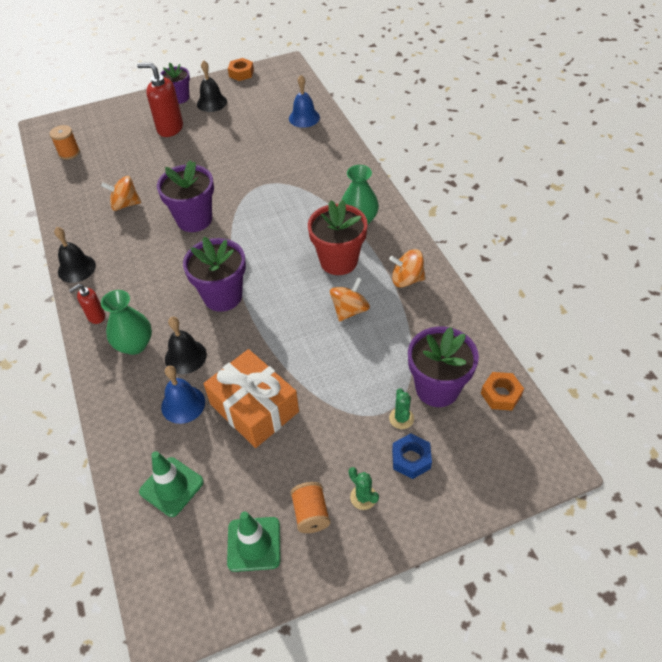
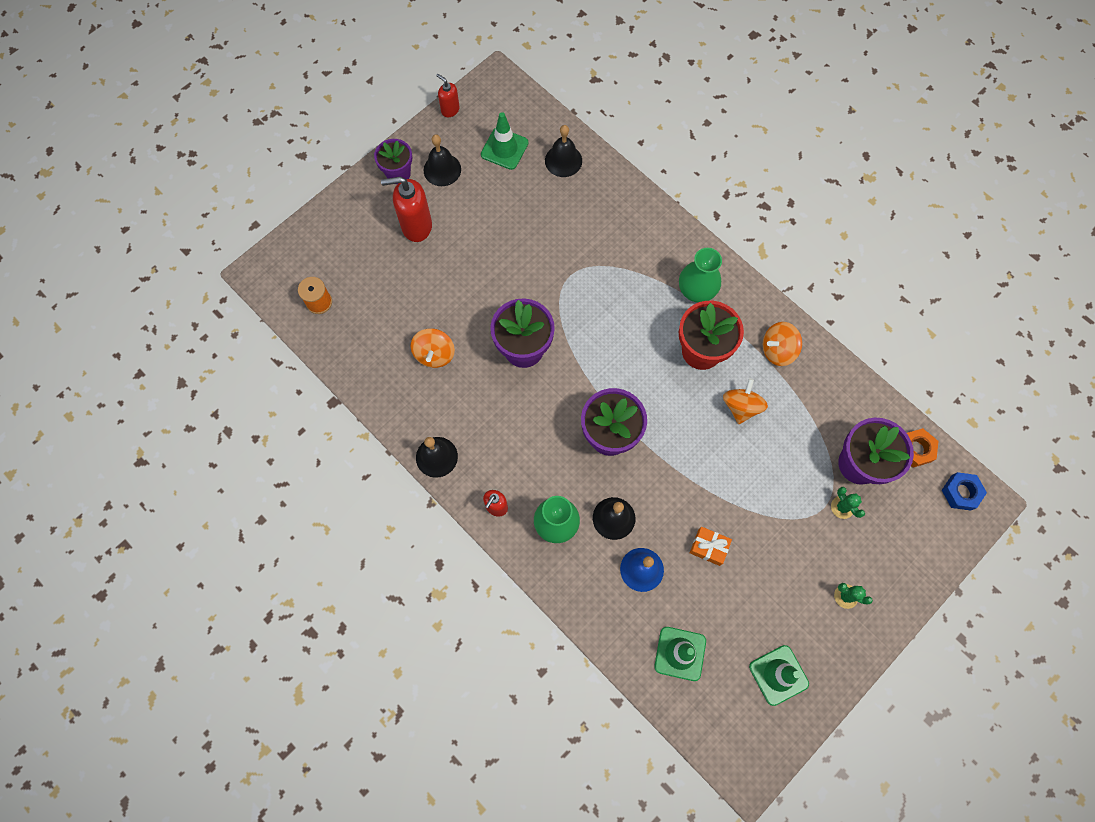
camera: 25 degrees left, 20 degrees up
(125, 204) = (434, 354): orange spinning top -> orange spinning top turned 60 degrees counterclockwise
(241, 73) = (450, 110): orange nut -> red soap dispenser
(254, 408) = (709, 547): orange gift -> orange gift, size x0.46
(265, 101) = (504, 149): none -> green traffic cone
(304, 118) = (563, 160): blue bell -> black bell
(311, 514) = (810, 629): orange spool -> none
(411, 459) = (868, 544): blue nut -> blue nut (961, 492)

